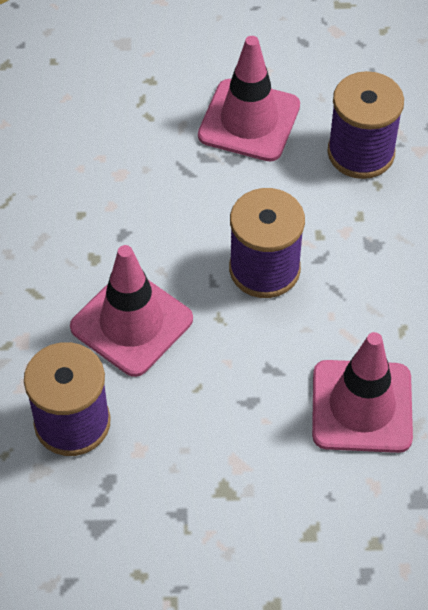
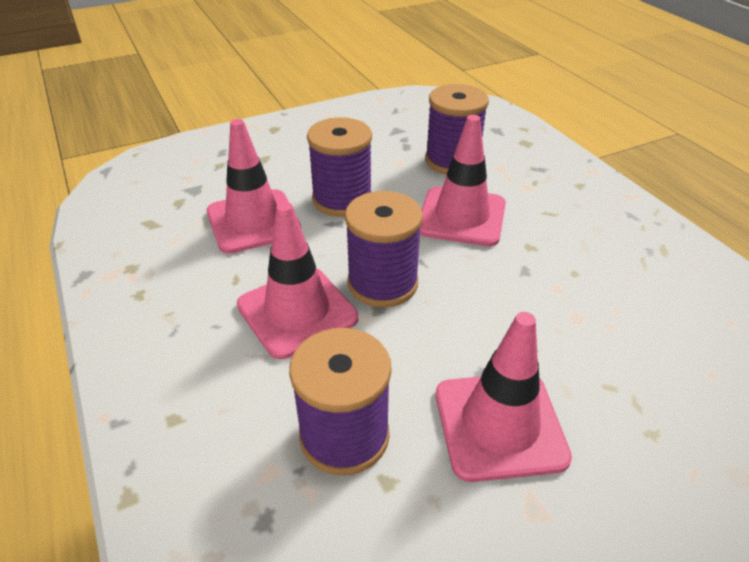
camera: 155 degrees right, 15 degrees down
(246, 404) = (342, 199): none -> purple spool
(356, 268) = (297, 312): none -> pink traffic cone

